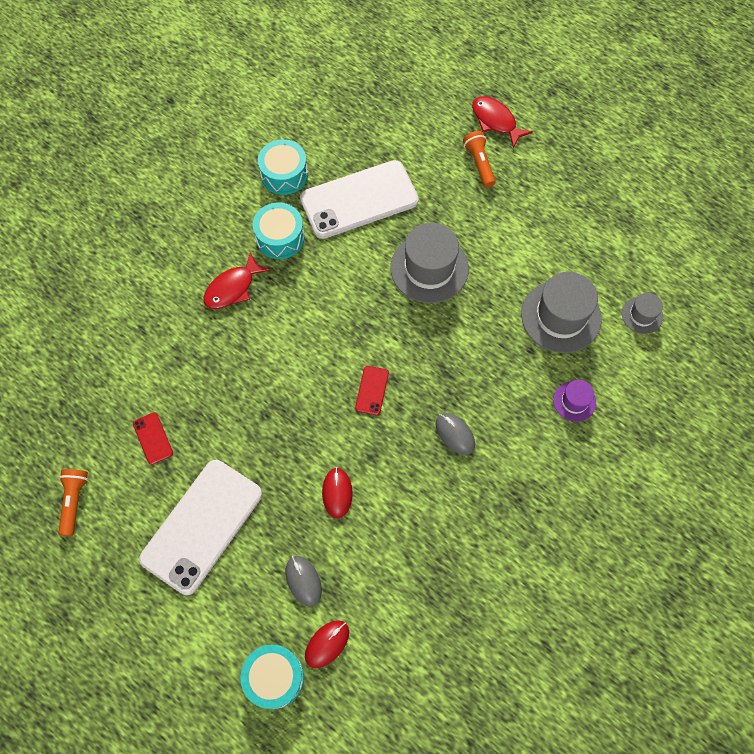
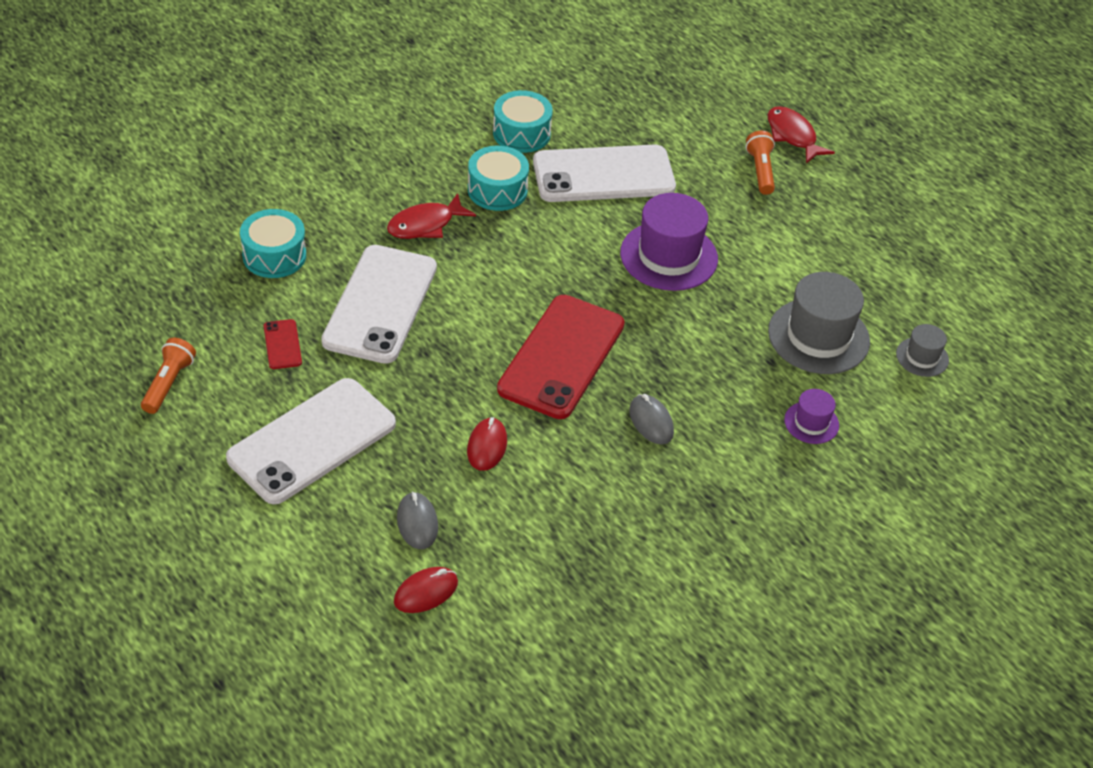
camera: 10 degrees right, 20 degrees down
(218, 377) = (380, 304): none -> white phone
(274, 677) = (349, 610): turquoise drum -> turquoise drum (274, 255)
(372, 390) = (561, 357): red phone -> red phone, size x2.44
(429, 268) = (668, 256): grey hat -> purple hat

